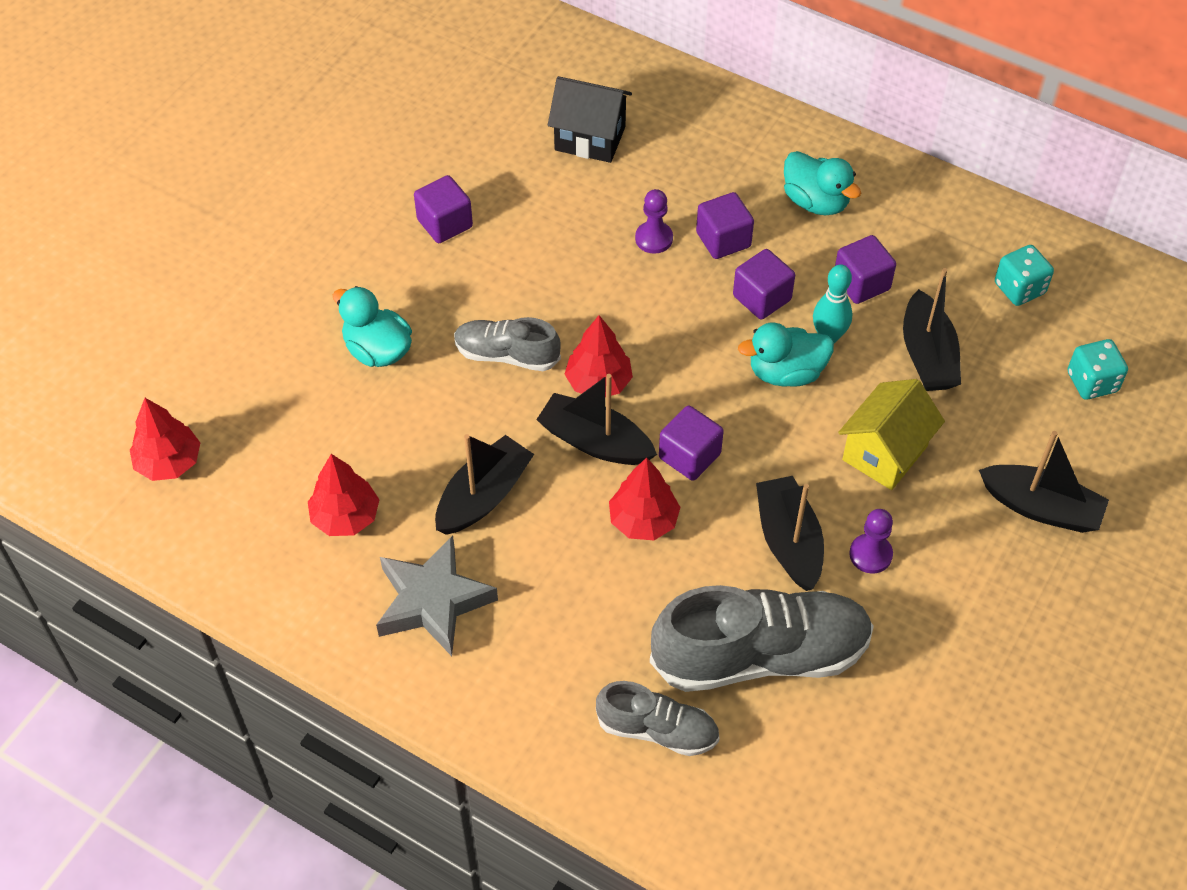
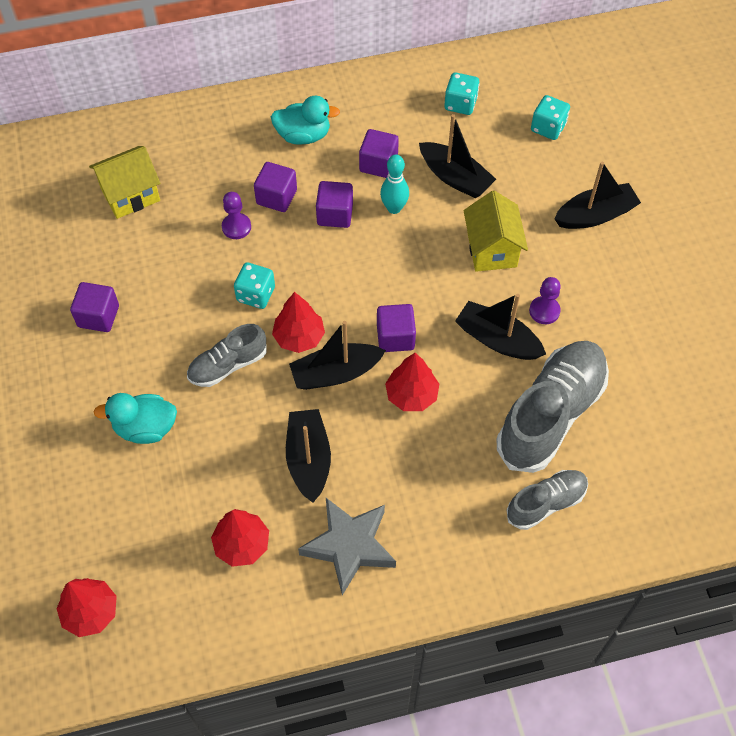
camera: 45 degrees left, 5 degrees up
(590, 138) = (130, 195): black house -> yellow house
(602, 313) = (256, 294): none -> turquoise dice
(786, 373) = (394, 247): turquoise duck -> none

